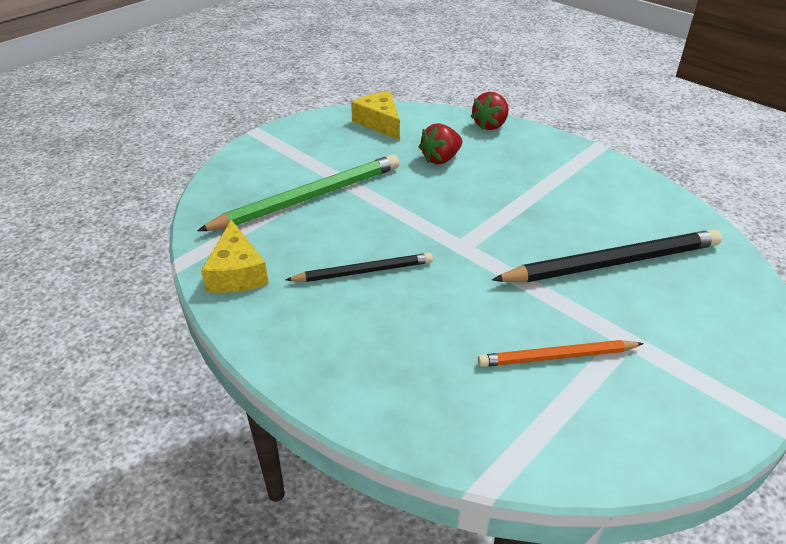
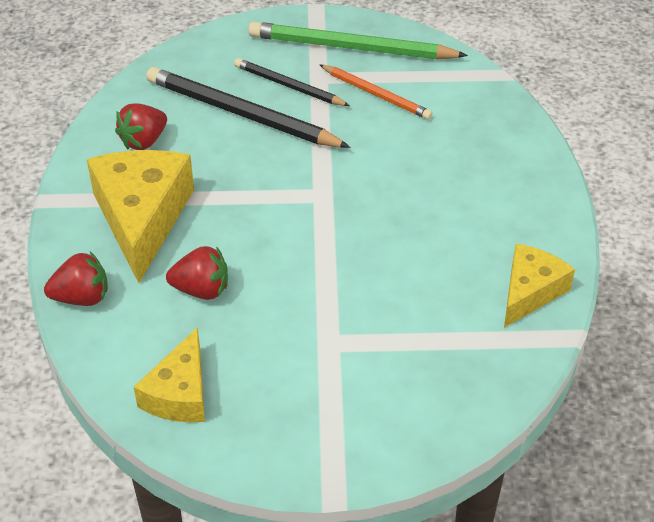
camera: 135 degrees left, 5 degrees up
(308, 197) = (387, 333): green pencil -> green pencil (351, 48)
(363, 271) = (426, 224): black pencil -> black pencil (289, 86)
(535, 168) = (142, 218): none -> yellow cheese
(624, 204) = (144, 141): none -> red strawberry

